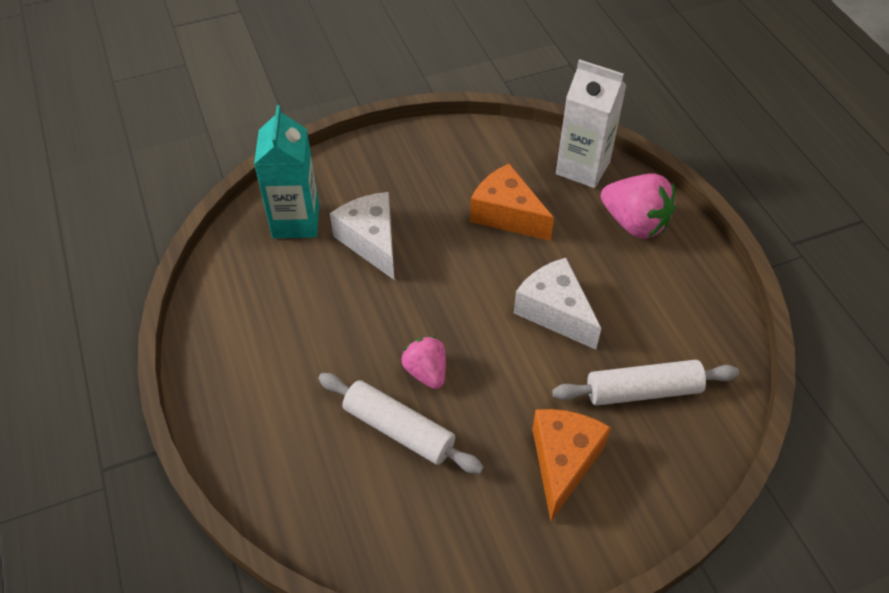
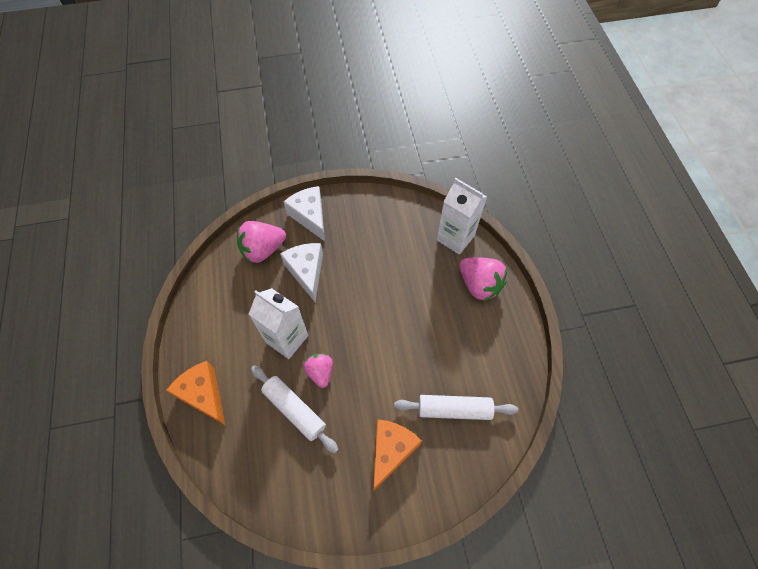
camera: 10 degrees right, 10 degrees up
(296, 221) = (263, 250): turquoise carton -> pink strawberry
(362, 335) = (287, 339): none -> white carton
(507, 215) = (397, 265): orange cheese -> orange cheese (203, 395)
(555, 311) = (411, 342): white cheese -> white cheese (310, 216)

